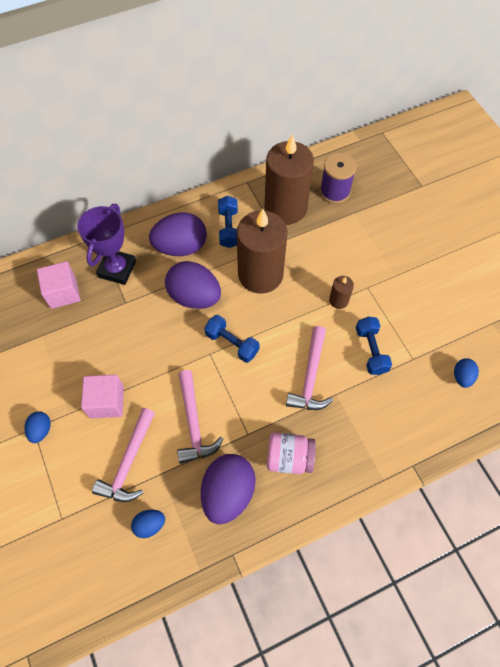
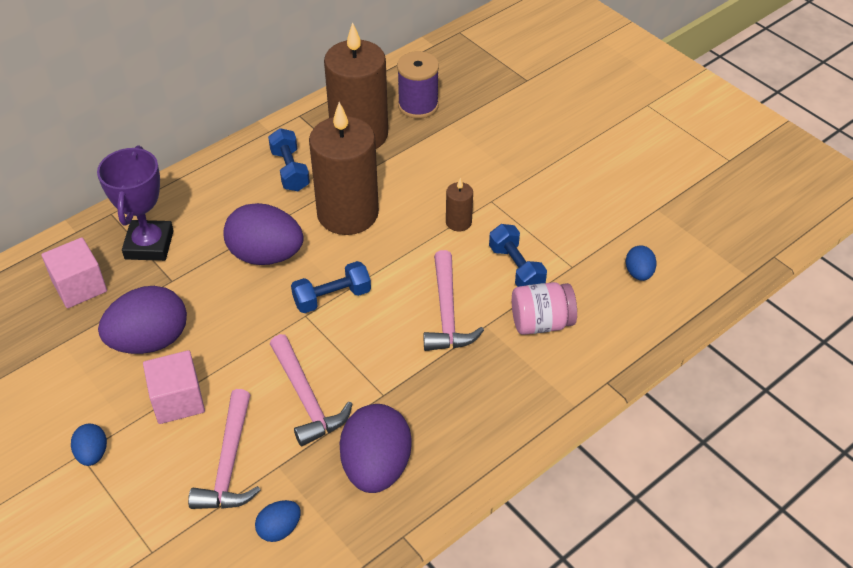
camera: 15 degrees left, 15 degrees down
(181, 247) = (231, 203): purple egg -> purple egg (150, 341)
(232, 343) = (332, 297): blue dumbbell -> blue dumbbell turned 45 degrees counterclockwise
(289, 458) = (446, 409): pink jar -> pink jar (541, 322)

